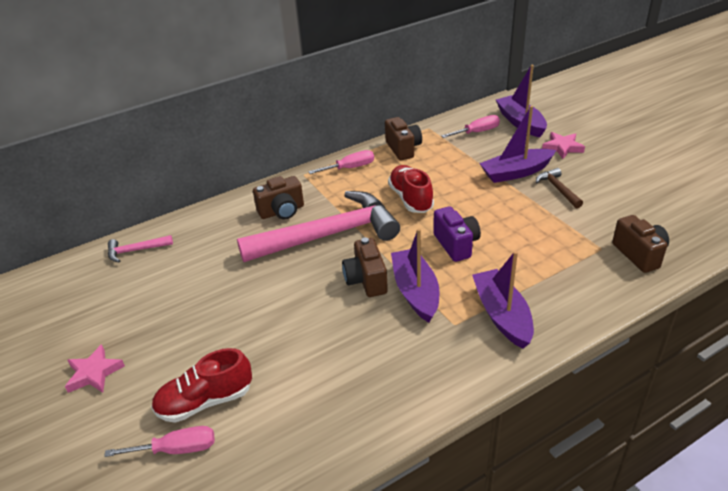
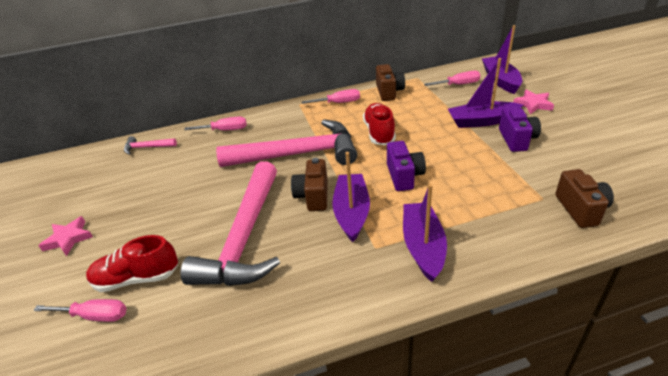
camera: 15 degrees right, 0 degrees up
(226, 217) = (225, 130): none -> pink screwdriver
(282, 211) = (269, 131): brown camera -> none
(309, 337) = (245, 238): none -> pink hammer
(558, 189) = (516, 139): brown hammer -> purple camera

